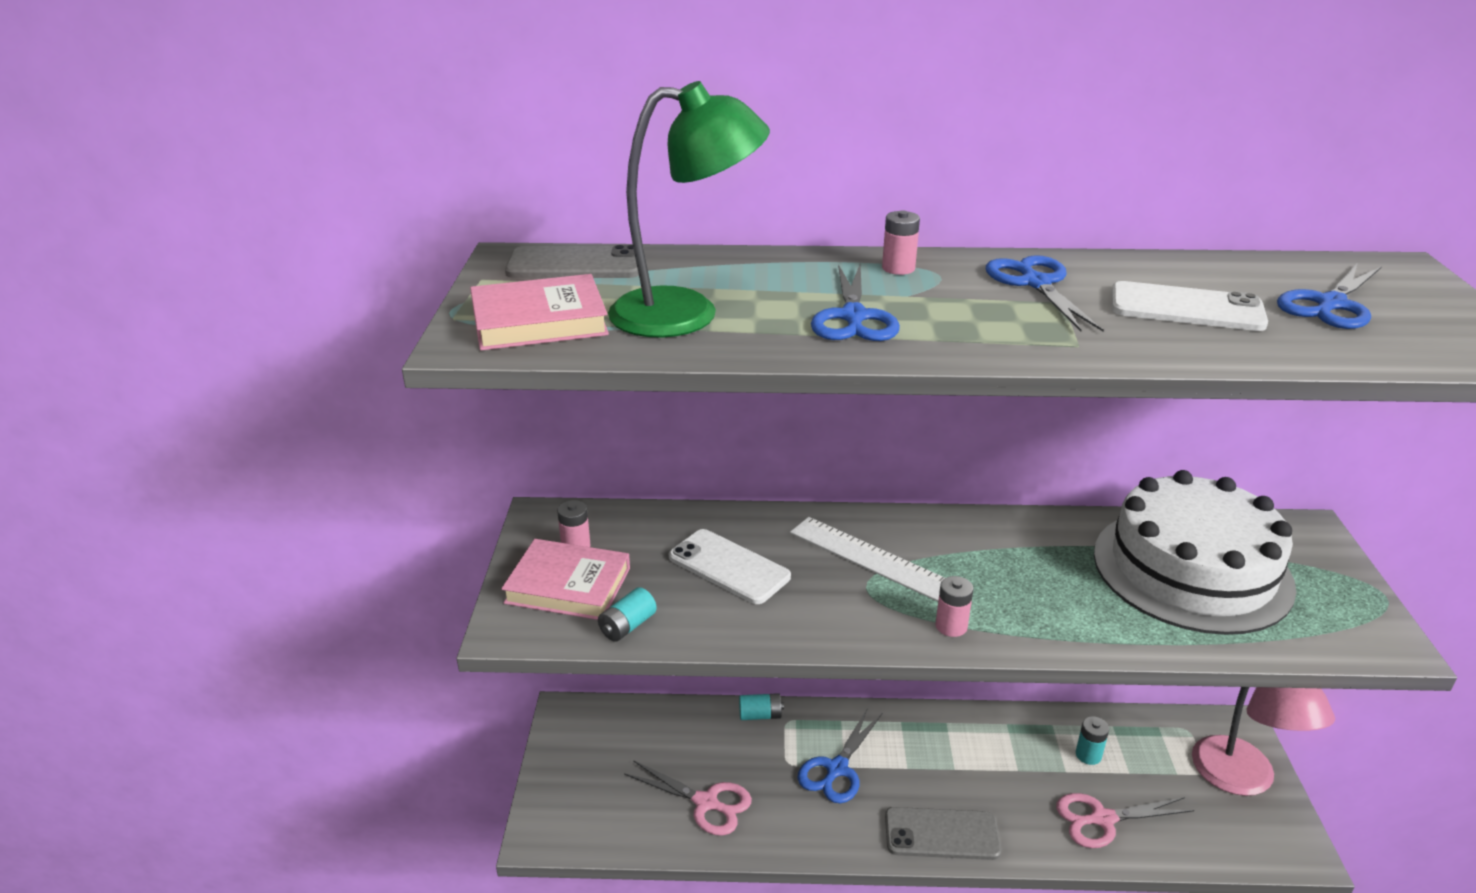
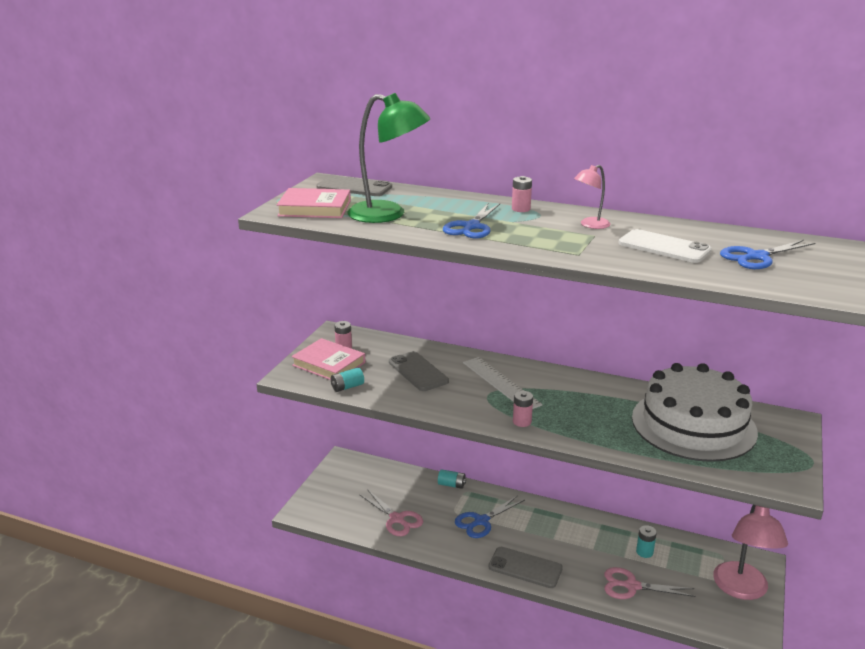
camera: 20 degrees right, 5 degrees down
(729, 567) = (418, 372): white phone -> grey phone
(1035, 283) = (590, 225): blue scissors -> pink lamp

